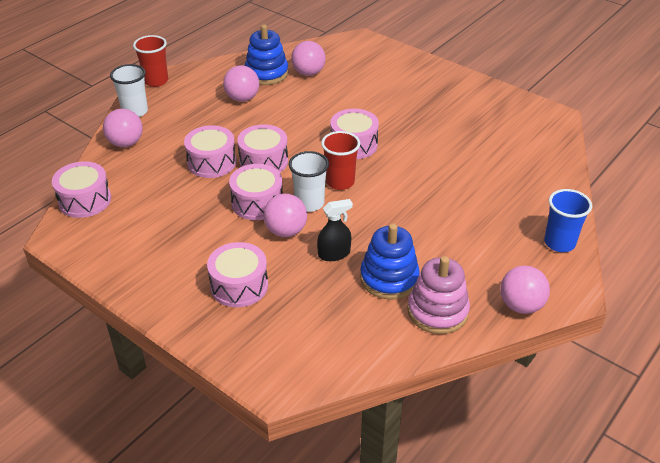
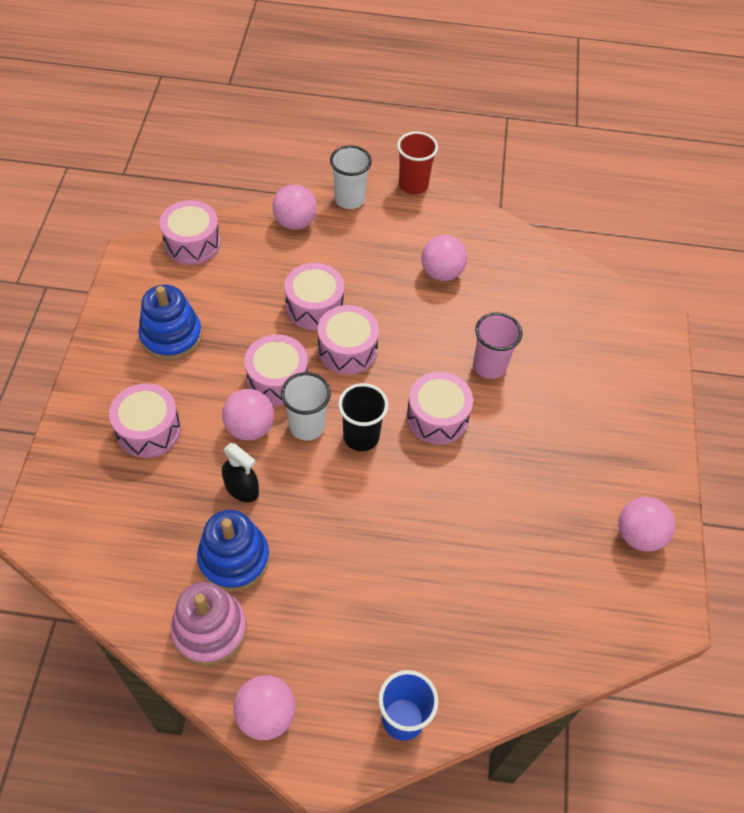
camera: 55 degrees right, 15 degrees up
(266, 73) = (505, 268): blue stacking toy -> blue stacking toy (171, 336)
(308, 73) = (539, 306): pink ball -> pink ball (638, 535)
(334, 109) = (489, 366): none -> pink cup
(340, 182) = (361, 437): red cup -> black cup

